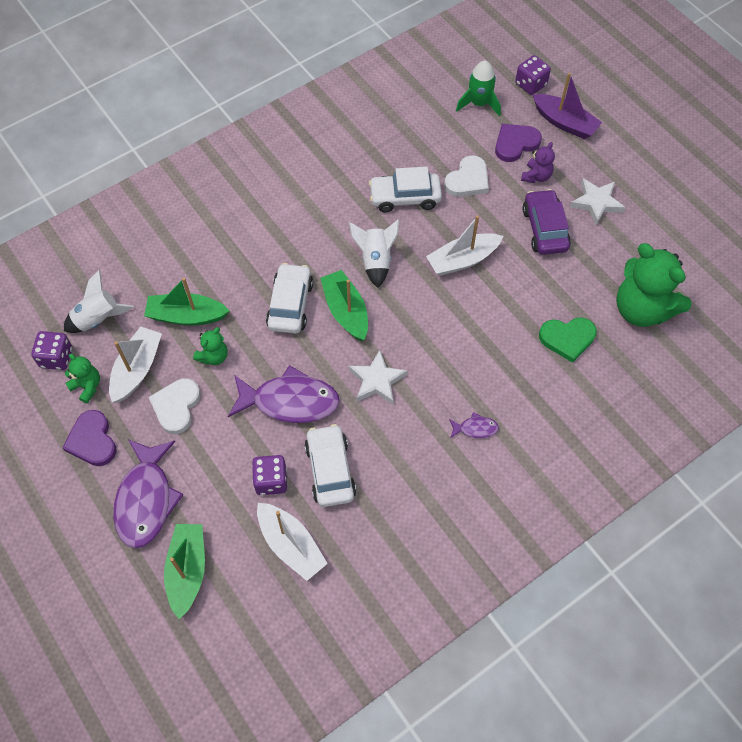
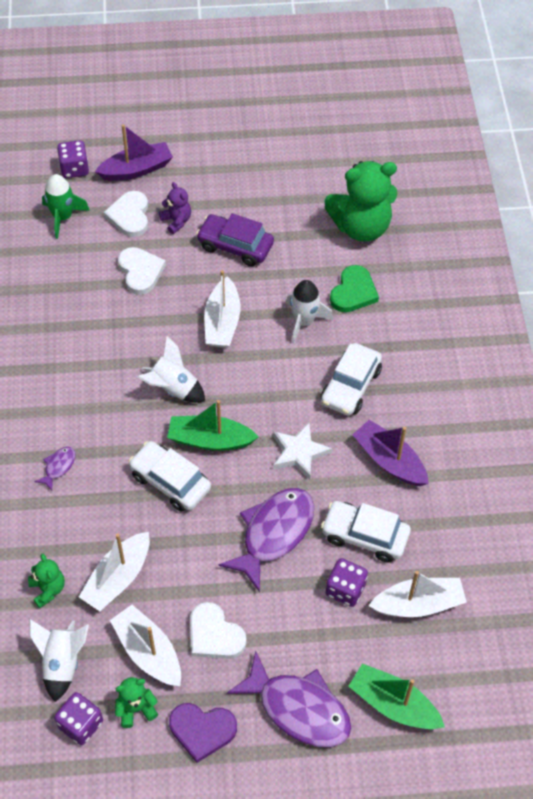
camera: 60 degrees left, 5 degrees down
(187, 316) = (118, 578): green boat -> white boat
(213, 356) = (181, 575): green teddy bear -> green teddy bear (48, 589)
(405, 197) = (121, 329): white car -> white car (350, 386)
(415, 453) = (389, 461): none -> purple boat
(475, 428) = (394, 404): purple fish -> purple fish (58, 467)
(508, 317) = (304, 321): none -> white rocket
(515, 144) = (130, 216): purple heart -> white heart
(596, 203) = (236, 196): white star -> none

